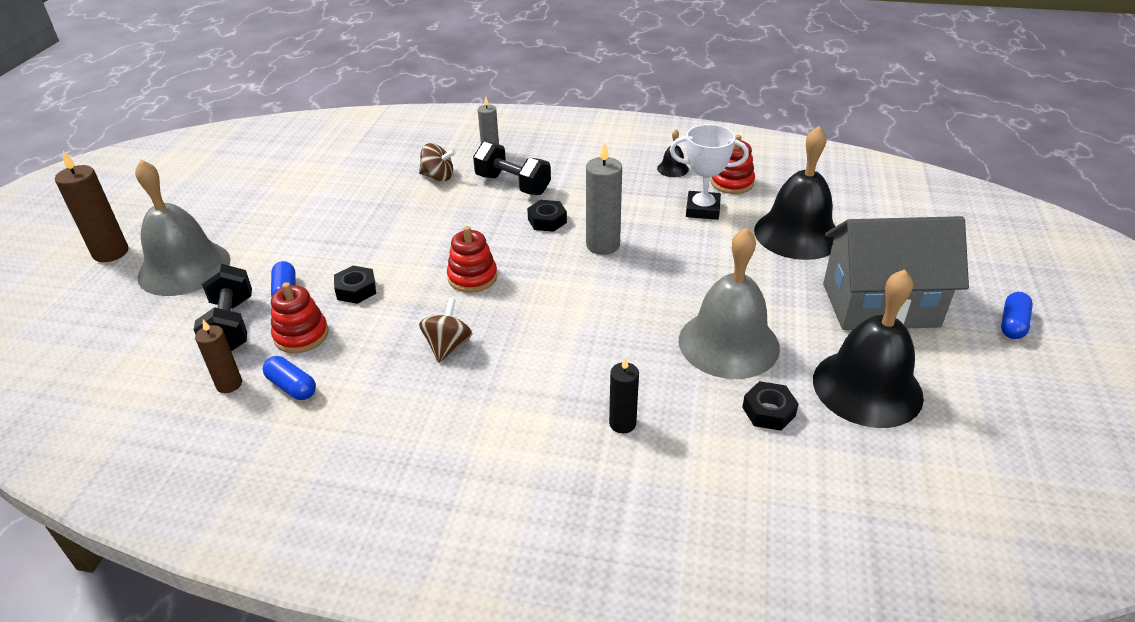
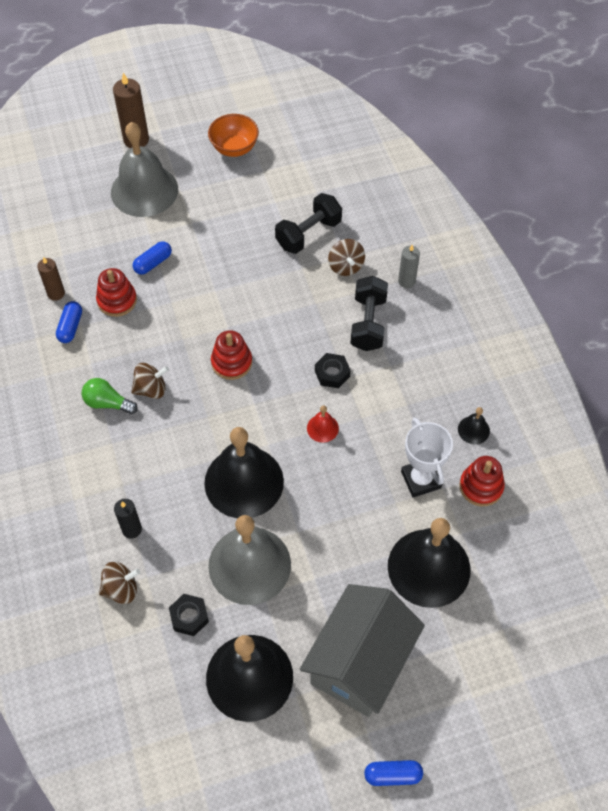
camera: 60 degrees right, 20 degrees up
(220, 194) = (234, 148): none -> orange bowl
(231, 326) = (105, 257): black dumbbell -> black dumbbell (308, 234)
(356, 290) = (178, 301): black nut -> none
(432, 388) = (108, 403): none -> green light bulb
(603, 245) = (322, 428): grey candle -> red bell
(624, 315) = (244, 482): none -> black bell
(699, 460) = (121, 589): none -> brown spinning top
(880, 305) = (360, 662): grey house -> grey house turned 60 degrees clockwise

